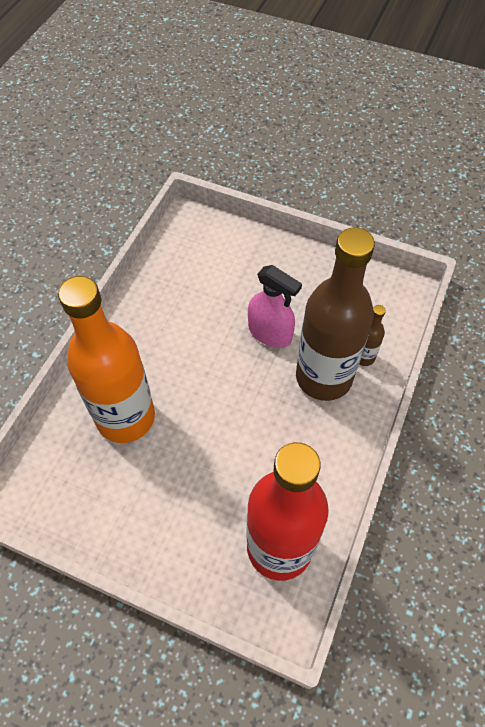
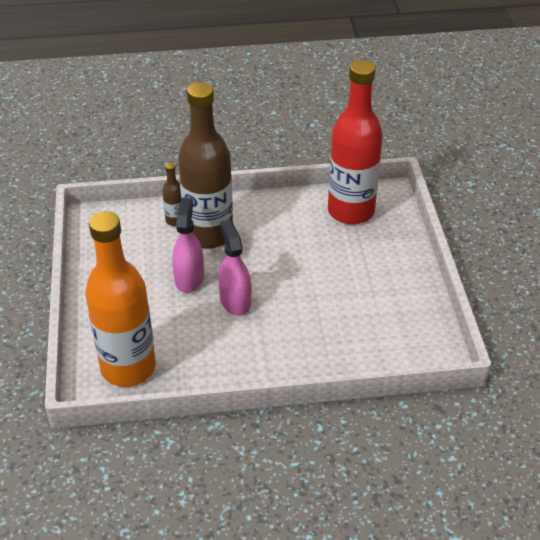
camera: 120 degrees left, 15 degrees down
(126, 417) = (328, 328): orange bottle -> orange bottle (128, 368)
(215, 356) = (235, 301): none -> pink spray bottle

